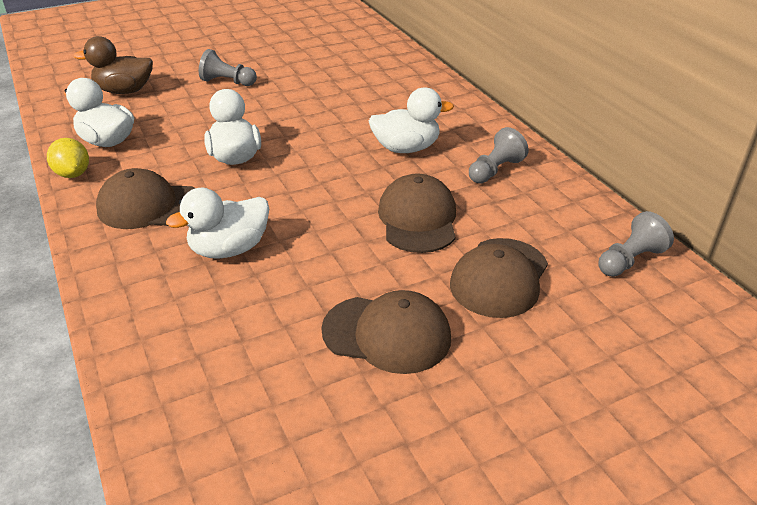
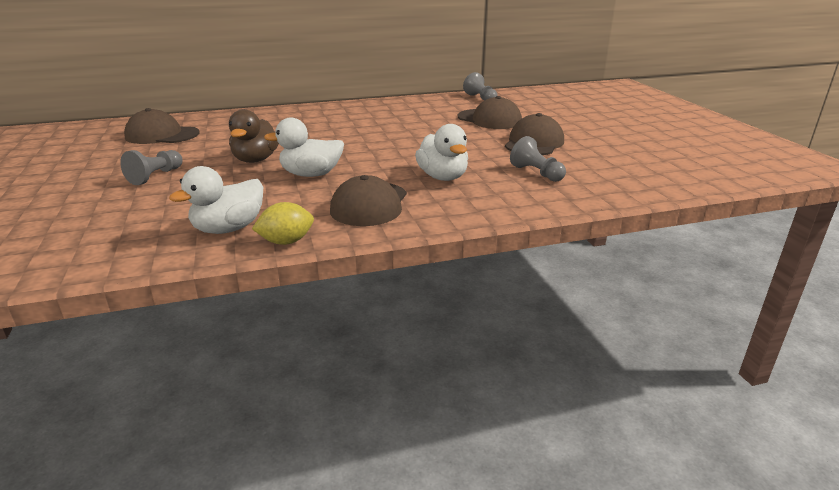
camera: 80 degrees left, 10 degrees down
(124, 91) = (108, 225): brown duck -> brown duck (256, 160)
(406, 148) = (341, 127): white duck -> none
(418, 219) = (428, 130): brown cap -> brown cap (162, 135)
(495, 170) = (384, 111): grey pawn -> grey pawn (536, 173)

